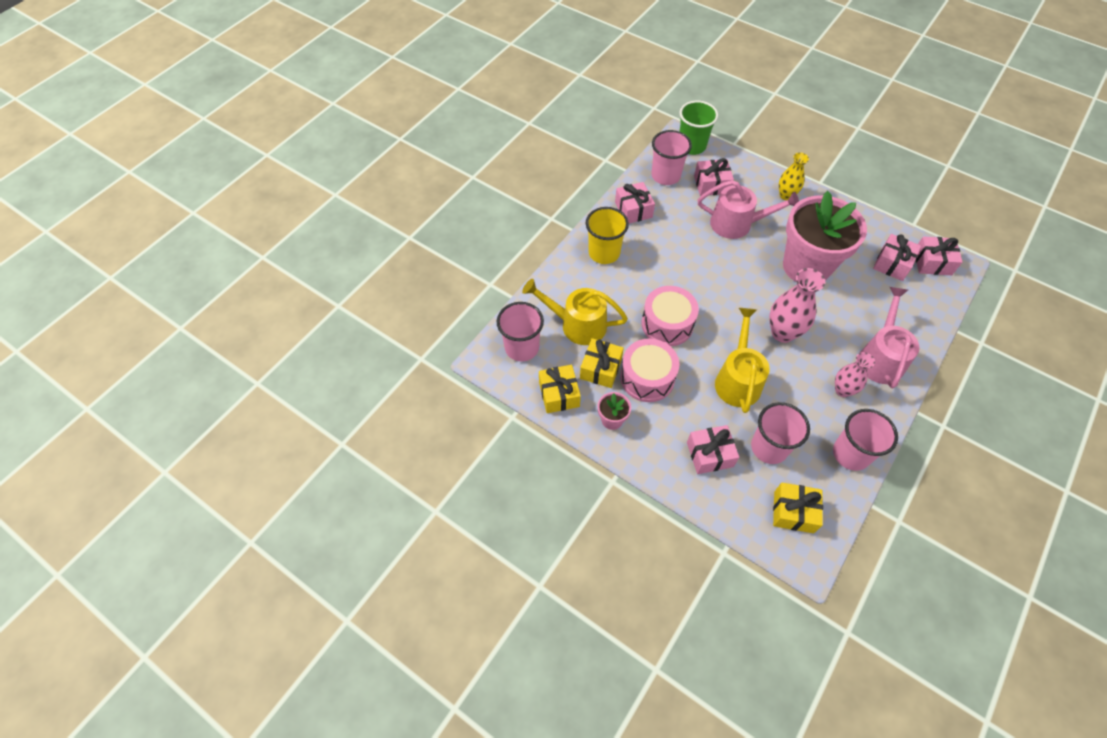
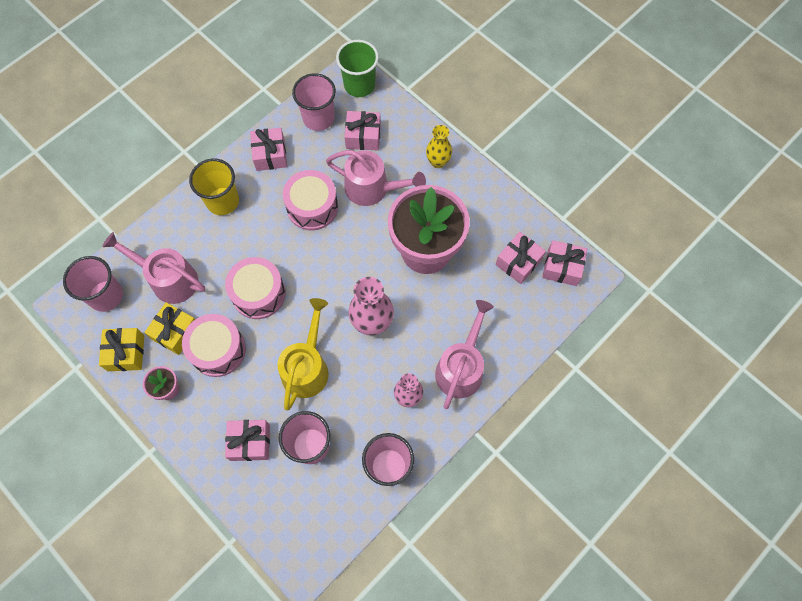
camera: 10 degrees right, 10 degrees up
(577, 324) = (168, 279): yellow watering can -> pink watering can
(688, 246) = (312, 207): none -> pink drum
(793, 512) = (309, 516): yellow gift -> none

